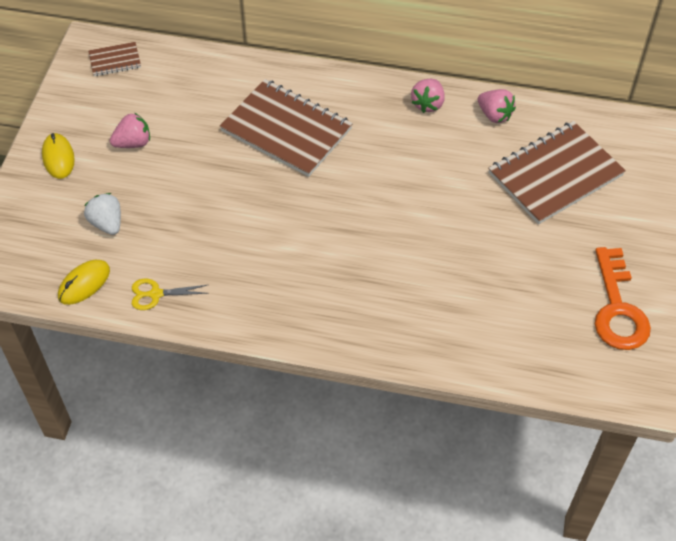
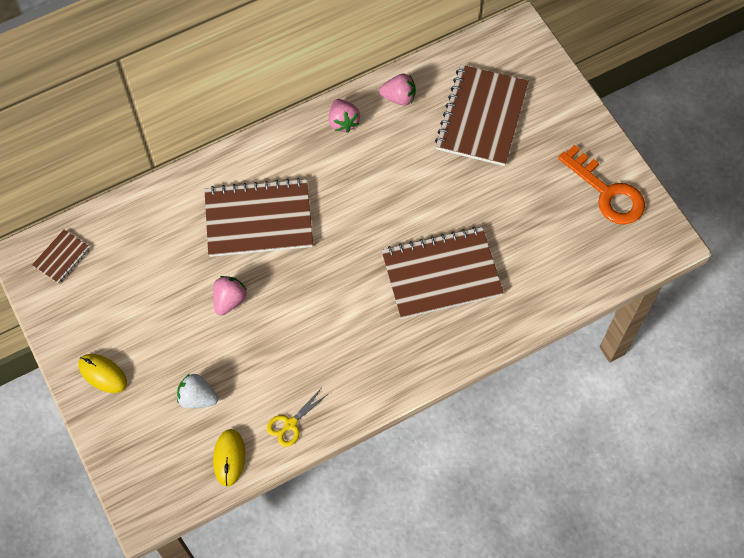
camera: 40 degrees left, 10 degrees up
(133, 143) = (150, 317): pink strawberry -> pink strawberry (229, 300)
(396, 270) = (441, 274): none -> brown notebook

